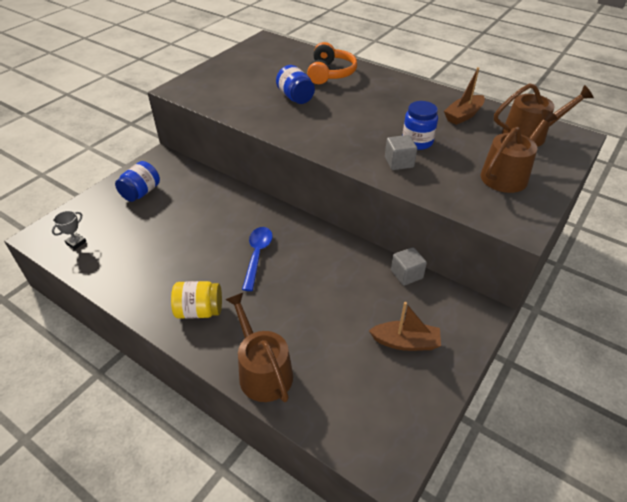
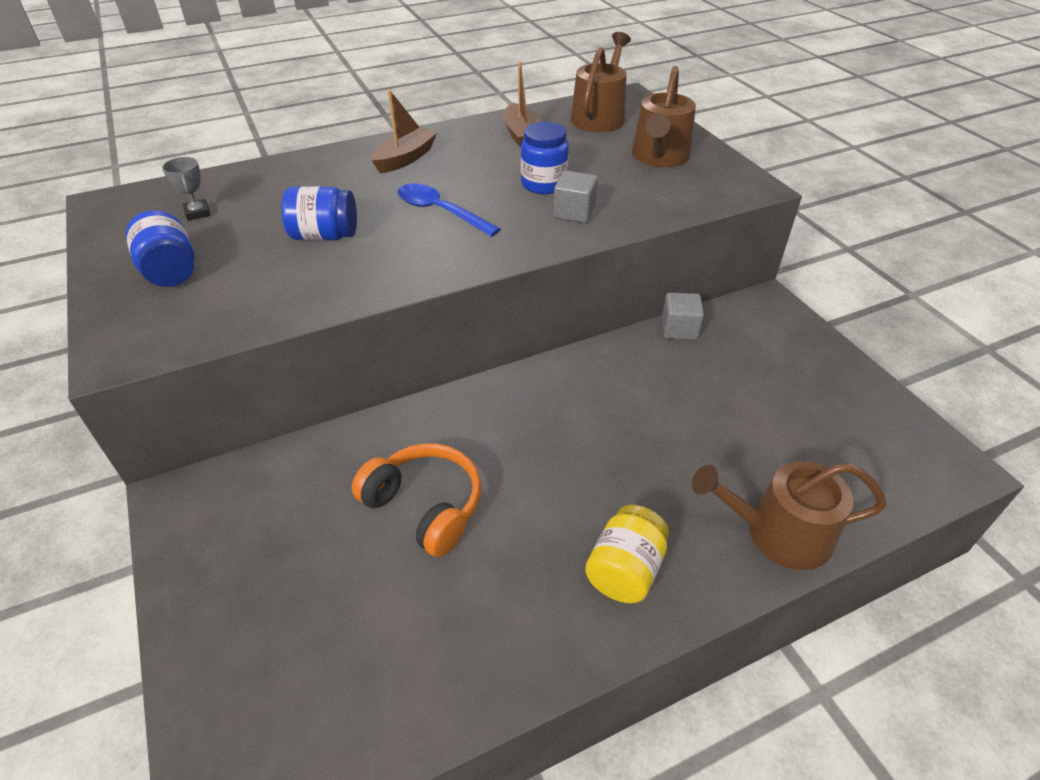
camera: 60 degrees left, 0 degrees up
(76, 243) = (308, 729): grey trophy -> grey trophy (197, 213)
(141, 192) = (253, 562): blue jar -> blue jar (171, 271)
(257, 256) = (549, 455): blue spoon -> blue spoon (440, 212)
(330, 73) = (301, 184): orange headphones -> orange headphones (425, 506)
(405, 342) = (786, 377): brown boat -> brown boat (405, 159)
(508, 175) = (659, 157): brown watering can -> brown watering can turned 150 degrees counterclockwise

